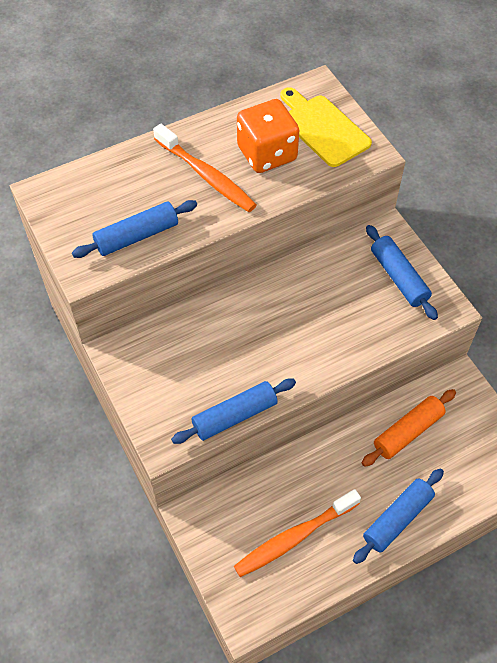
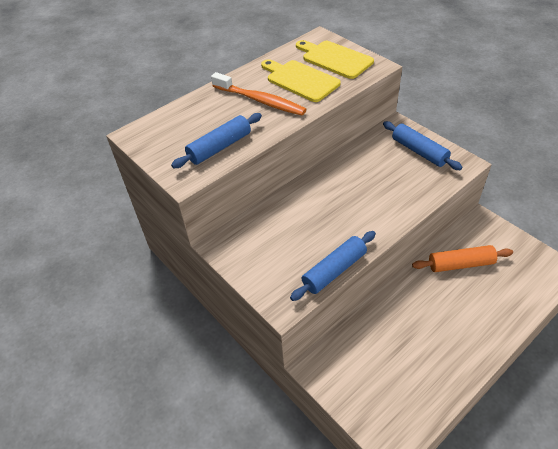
camera: 10 degrees left, 10 degrees down
(267, 154) = (300, 80): orange dice -> yellow cutting board
(294, 537) = (406, 364): orange toothbrush -> none
(397, 519) = (481, 329): blue rolling pin -> none
(408, 432) = (460, 264): orange rolling pin -> orange rolling pin turned 45 degrees clockwise

